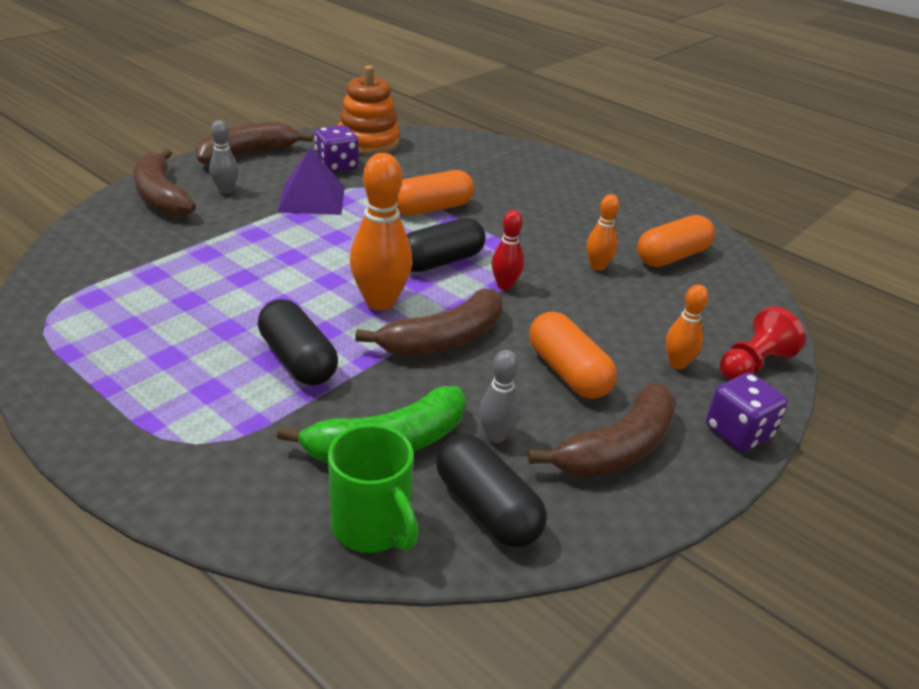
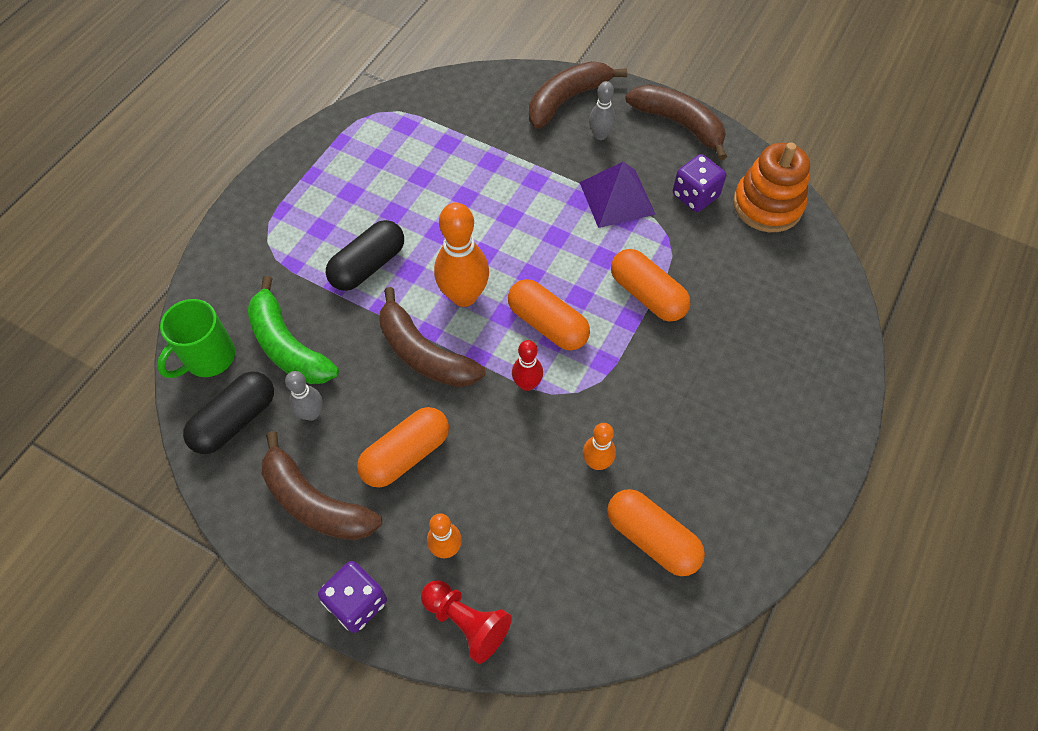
camera: 80 degrees right, 25 degrees up
(440, 261) = (547, 324): black capsule -> orange capsule

